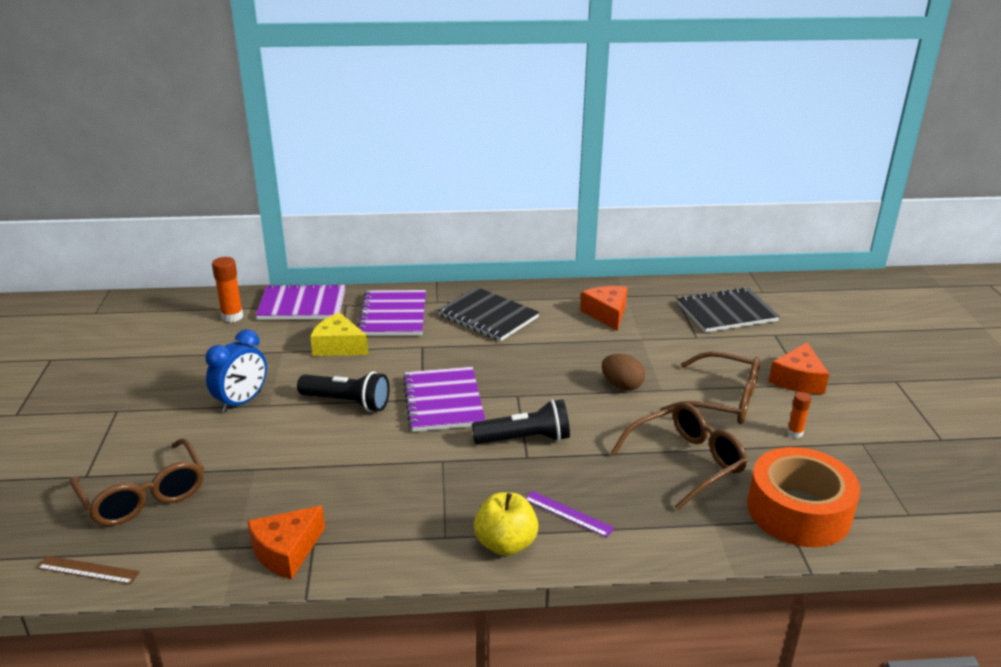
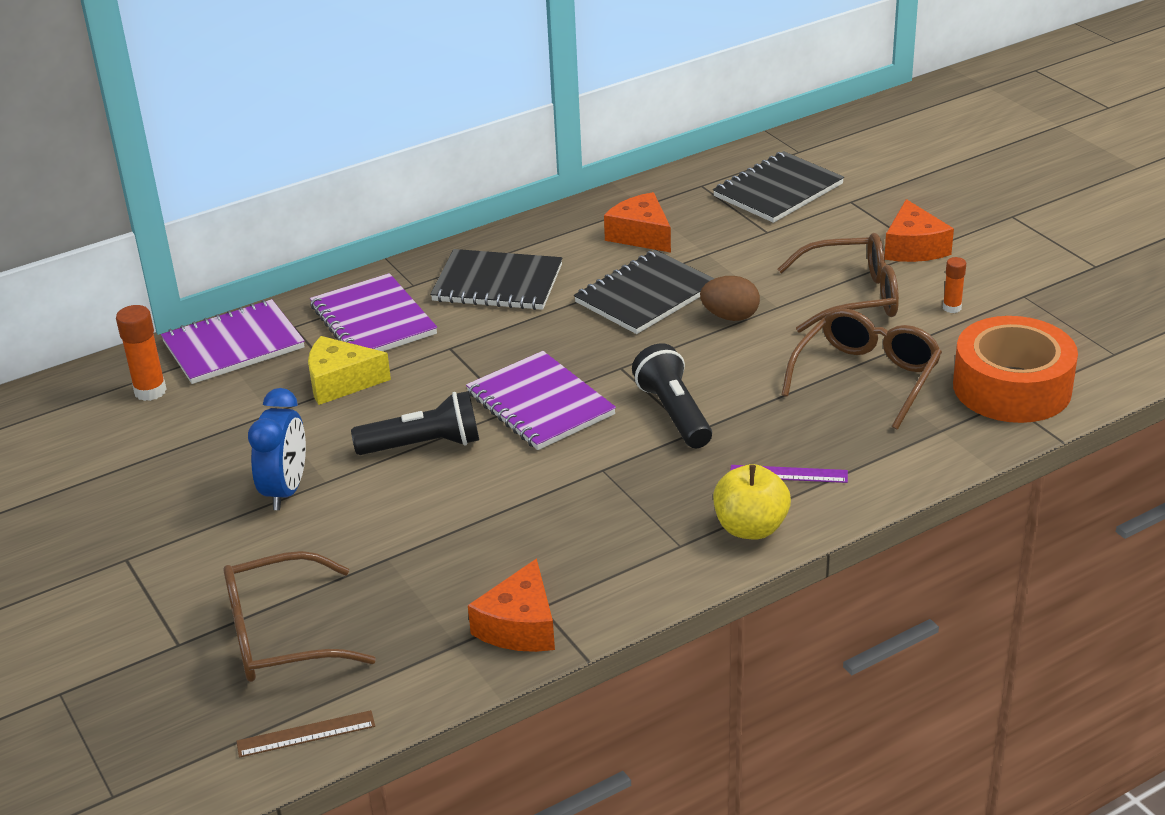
camera: 25 degrees left, 5 degrees up
(144, 495) = (281, 636): brown glasses -> brown glasses turned 135 degrees clockwise
(525, 439) = (674, 413): black flashlight -> black flashlight turned 75 degrees counterclockwise
(576, 353) = (646, 295): none -> black notebook

